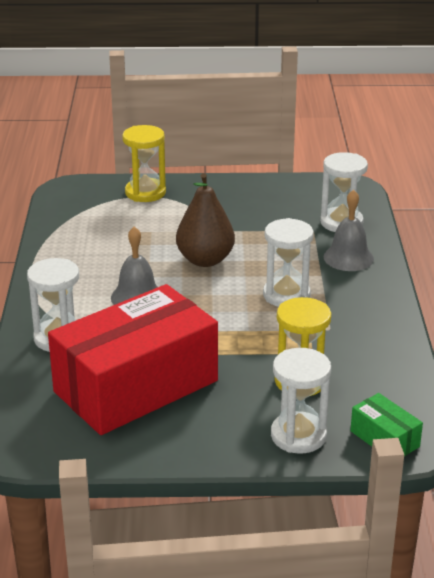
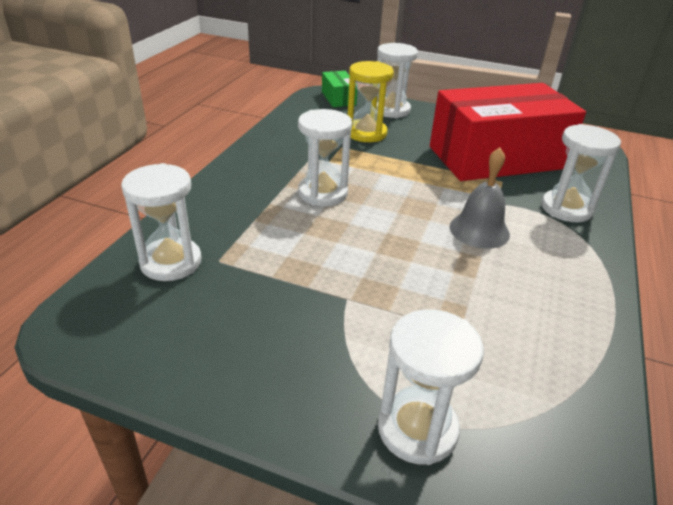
camera: 160 degrees left, 5 degrees up
(145, 192) = (417, 429): yellow hourglass -> white hourglass
(205, 260) = (382, 255): brown pear -> none
(348, 258) = (220, 214): grey bell -> none

